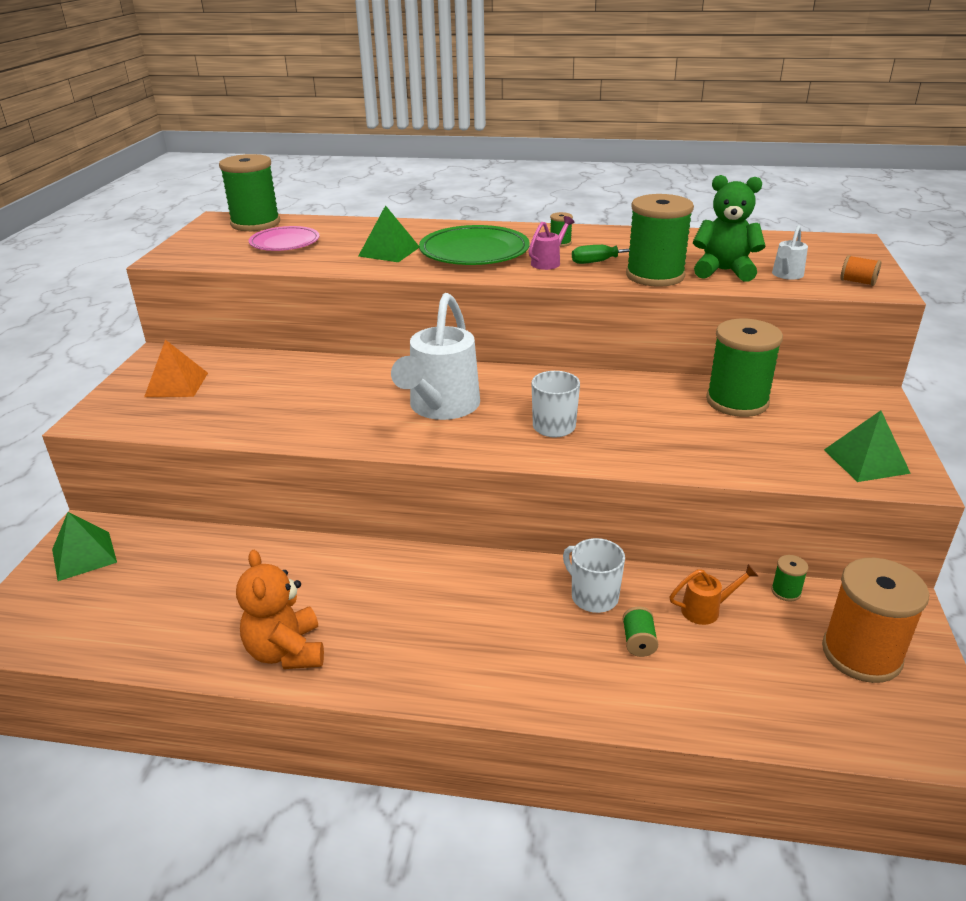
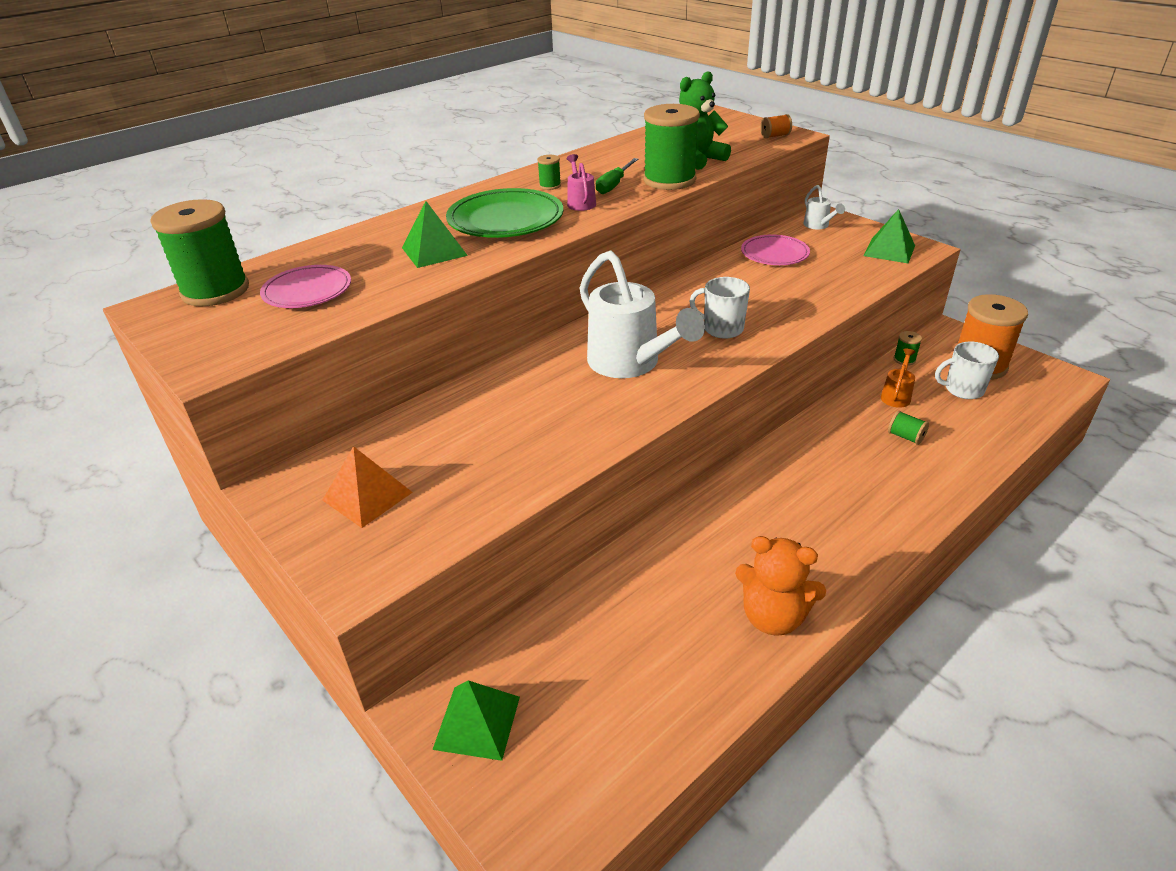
camera: 50 degrees left, 5 degrees up
(593, 596) = (843, 432): white mug -> white mug (962, 389)
(737, 401) = (774, 254): green spool -> pink plate
(786, 275) = (734, 147): white watering can -> white watering can (818, 226)

